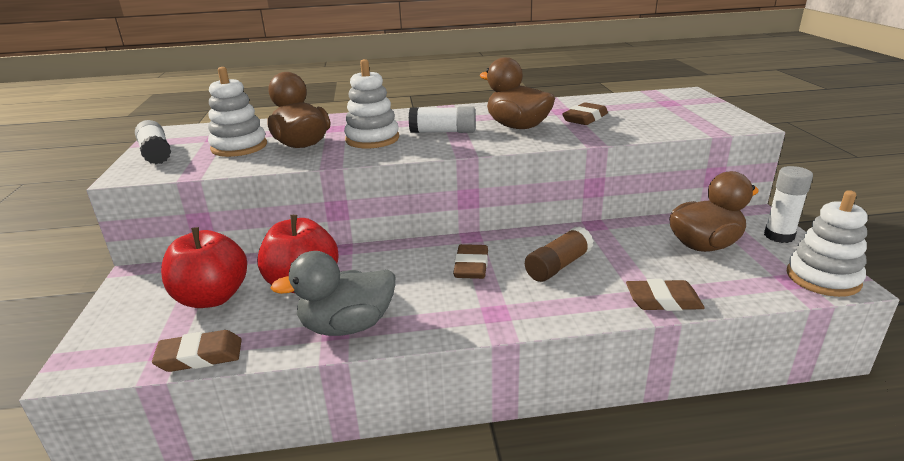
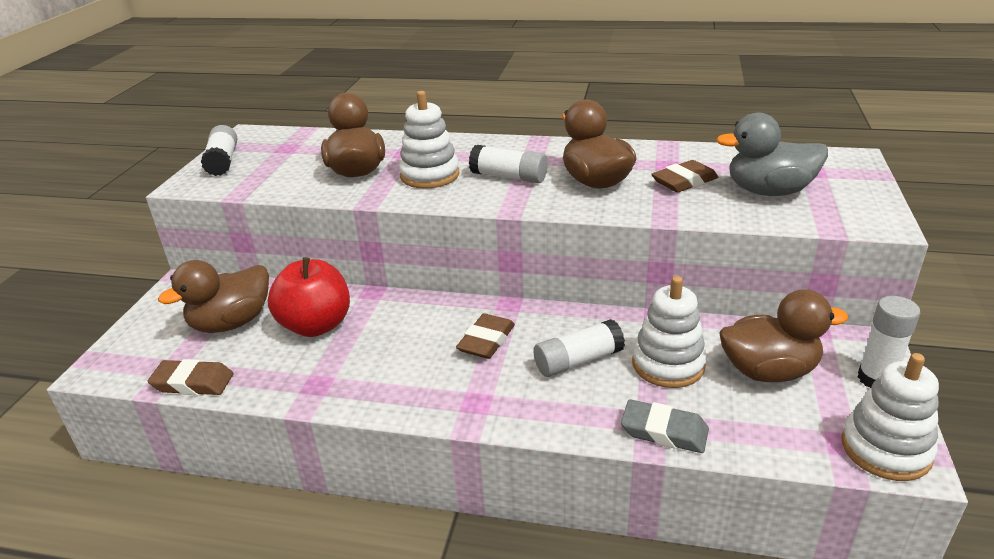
camera: 20 degrees right, 5 degrees up
(212, 298) = (231, 323): red apple -> brown duck
(239, 147) = (299, 165): white stacking toy -> white stacking toy (668, 364)
(347, 326) = (329, 382): grey duck -> grey duck (769, 191)
(558, 266) = (578, 361): brown glue stick -> white glue stick
(663, 300) = (664, 431): brown eraser -> grey eraser

